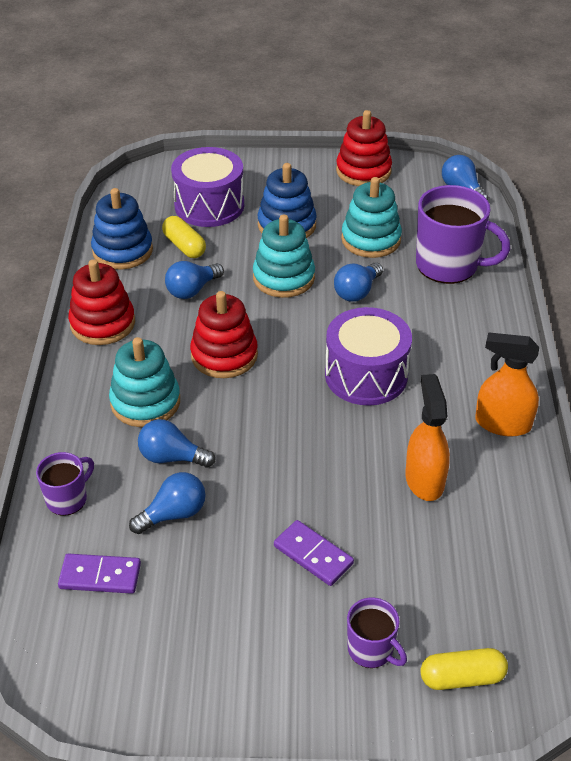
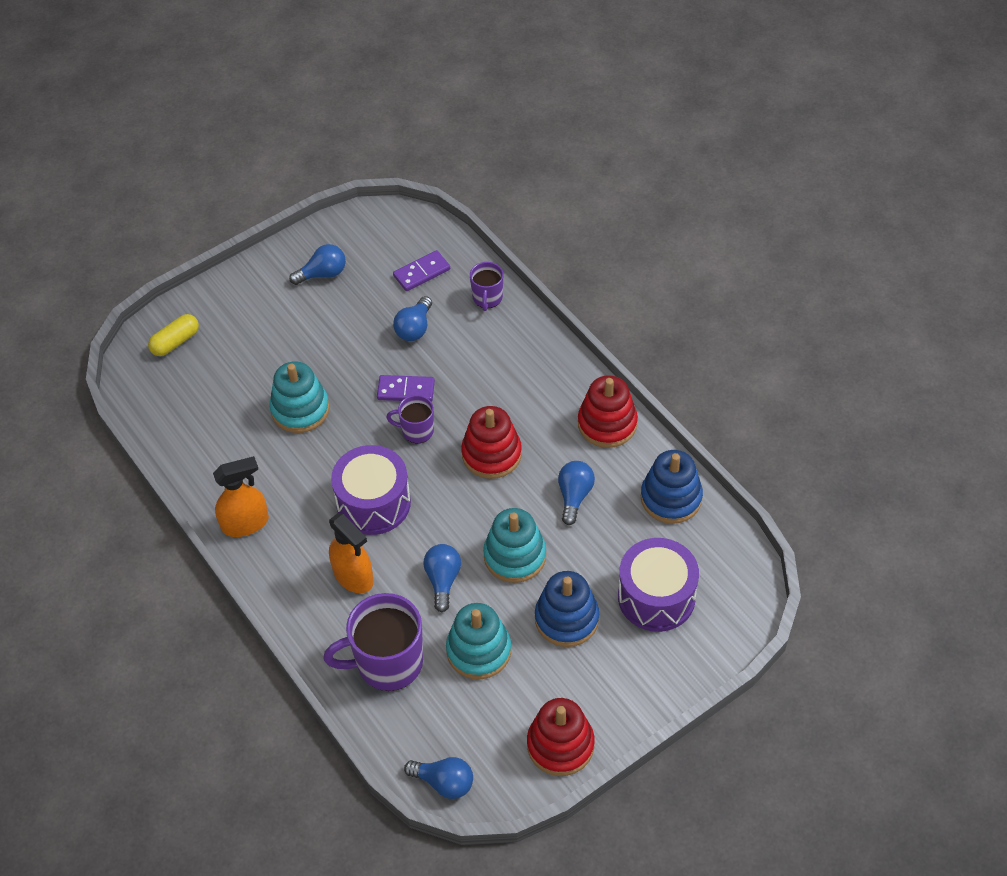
camera: 145 degrees right, 10 degrees up
(145, 402) = (508, 385): turquoise stacking toy -> turquoise stacking toy (300, 409)
(172, 457) = (451, 360): blue light bulb -> blue light bulb (323, 274)
(184, 246) = (627, 536): yellow capsule -> none
(313, 555) = (308, 356): purple domino -> purple domino (406, 390)
(371, 650) = (235, 326): purple mug -> purple mug (416, 431)
(424, 479) = (273, 445): orange spray bottle -> orange spray bottle (353, 576)

